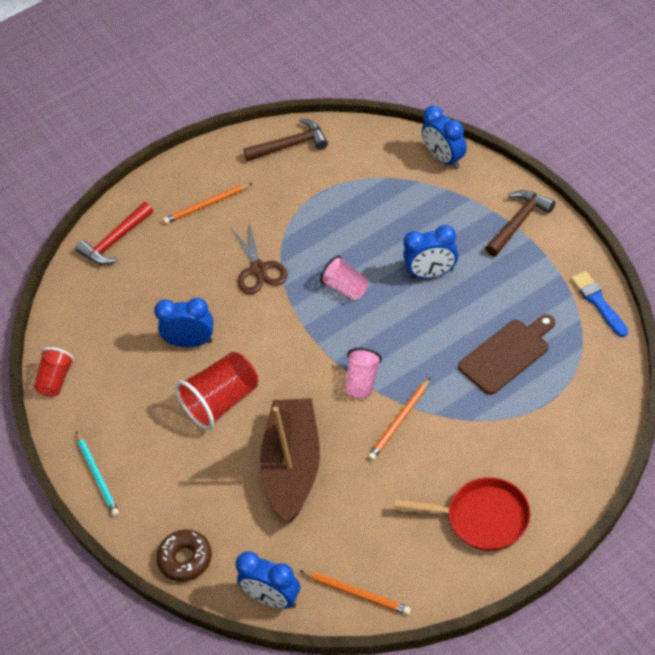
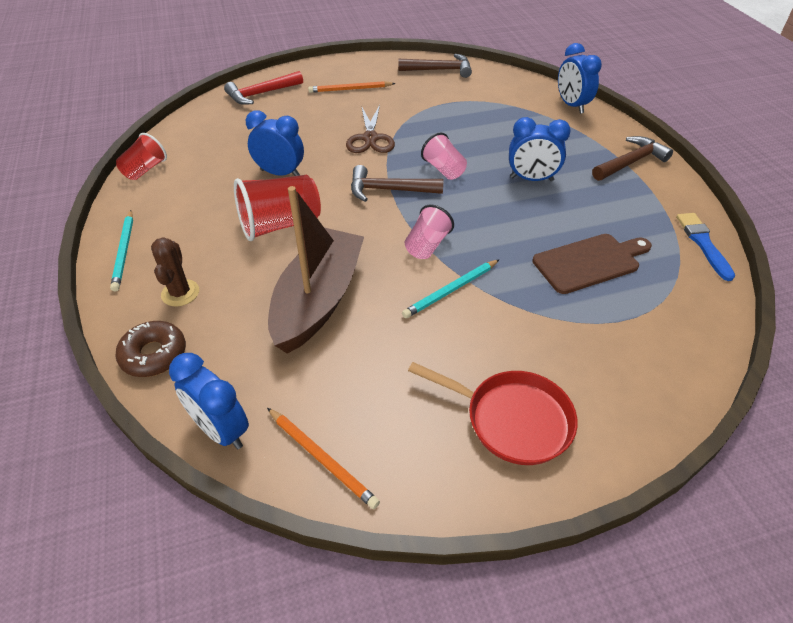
camera: 10 degrees right, 5 degrees down
(173, 499) = (180, 293): none -> brown cactus
(304, 329) = (389, 190): none -> brown hammer
(399, 421) = (451, 290): orange pencil -> turquoise pencil

